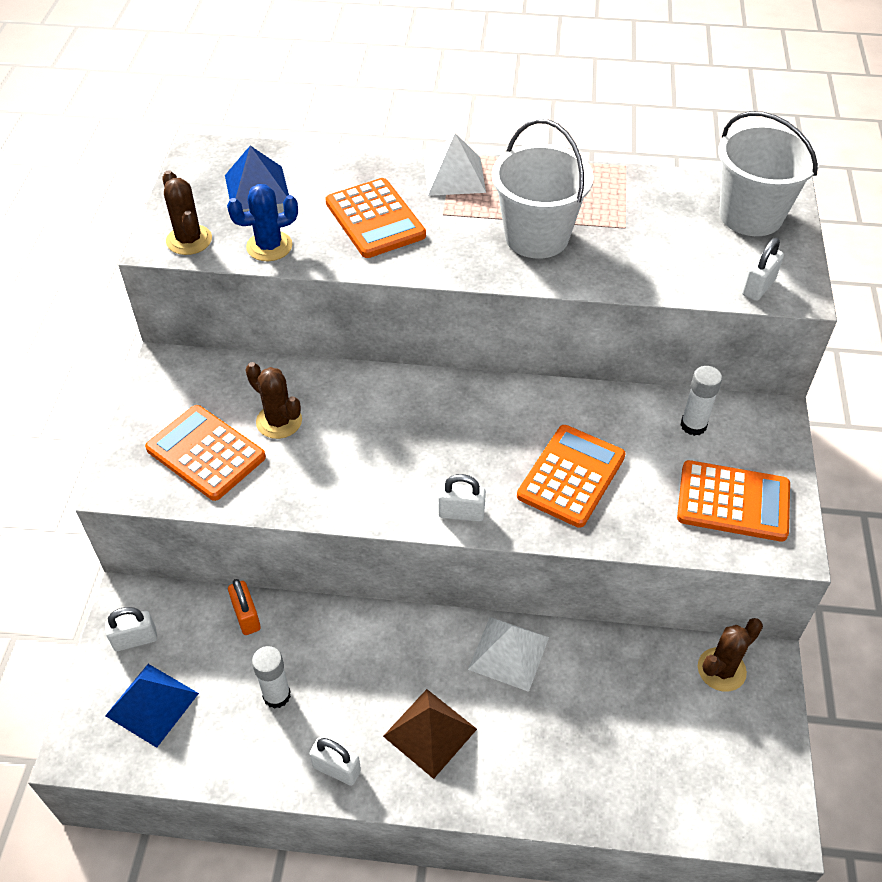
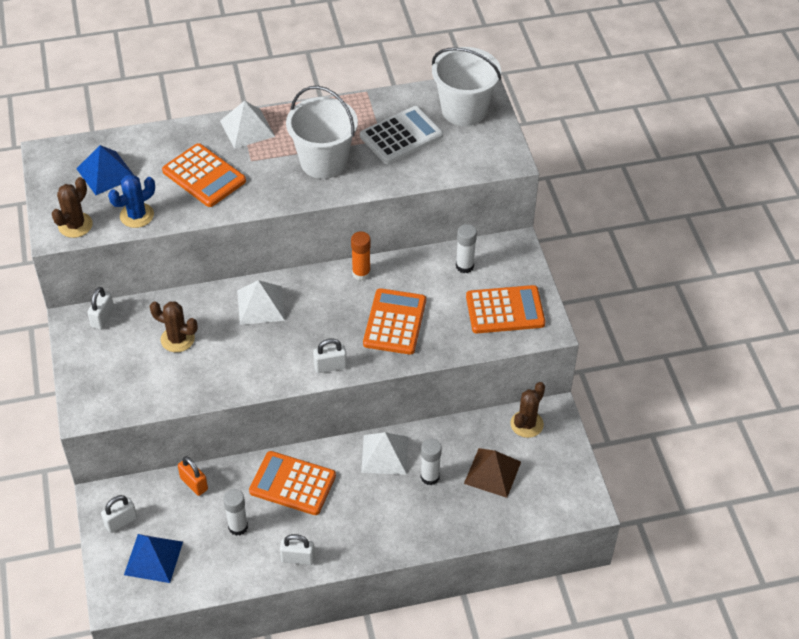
camera: 20 degrees left, 0 degrees up
(189, 240) = (75, 225): brown cactus -> brown cactus turned 75 degrees clockwise
(206, 453) = (135, 375): orange calculator -> orange calculator (292, 484)
(402, 406) = (260, 305): none -> white pyramid
(430, 732) = (350, 518): brown pyramid -> brown pyramid (492, 472)
(548, 399) = (361, 273): none -> orange glue stick
(560, 706) = (430, 477): none -> white glue stick
(653, 228) = (401, 136): none -> white calculator
(758, 287) = (483, 162): white padlock -> white padlock (102, 318)

